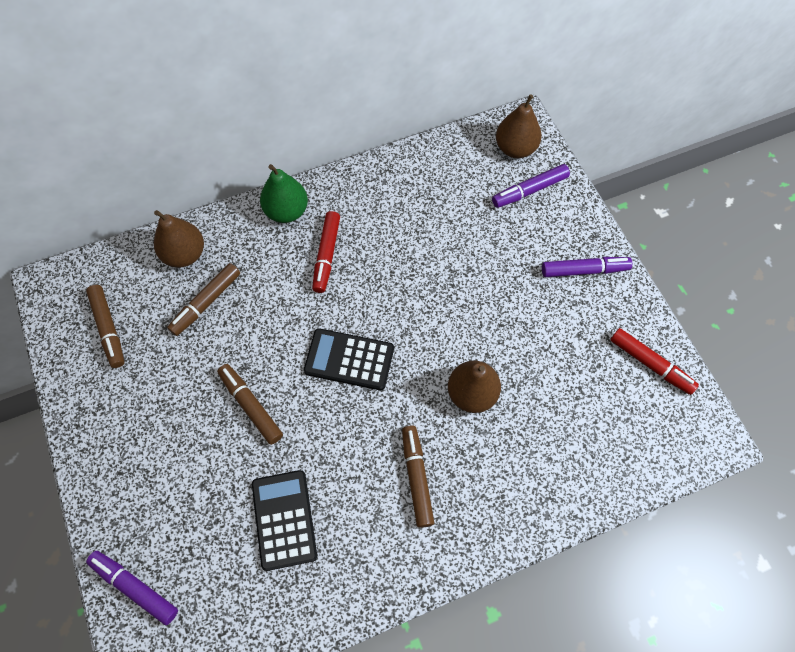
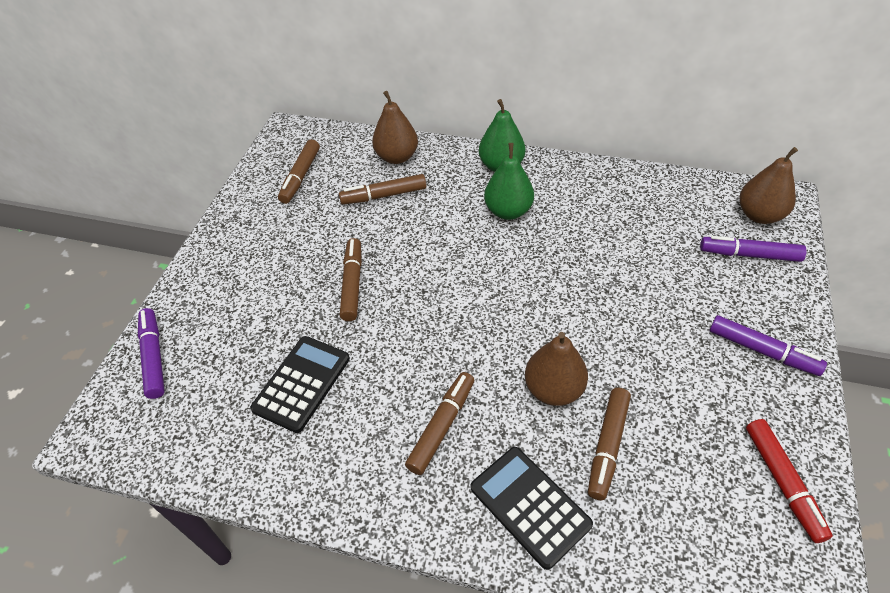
camera: 40 degrees right, 15 degrees down
(326, 255) = (508, 211): red marker -> green pear
(349, 360) = (461, 296): black calculator -> black calculator (529, 506)
(535, 413) = (607, 446): none -> brown marker

